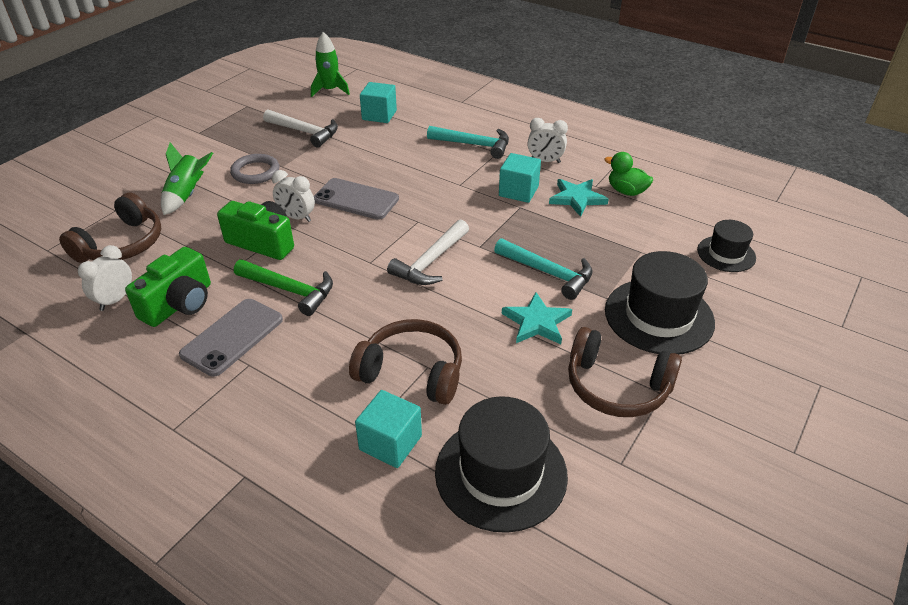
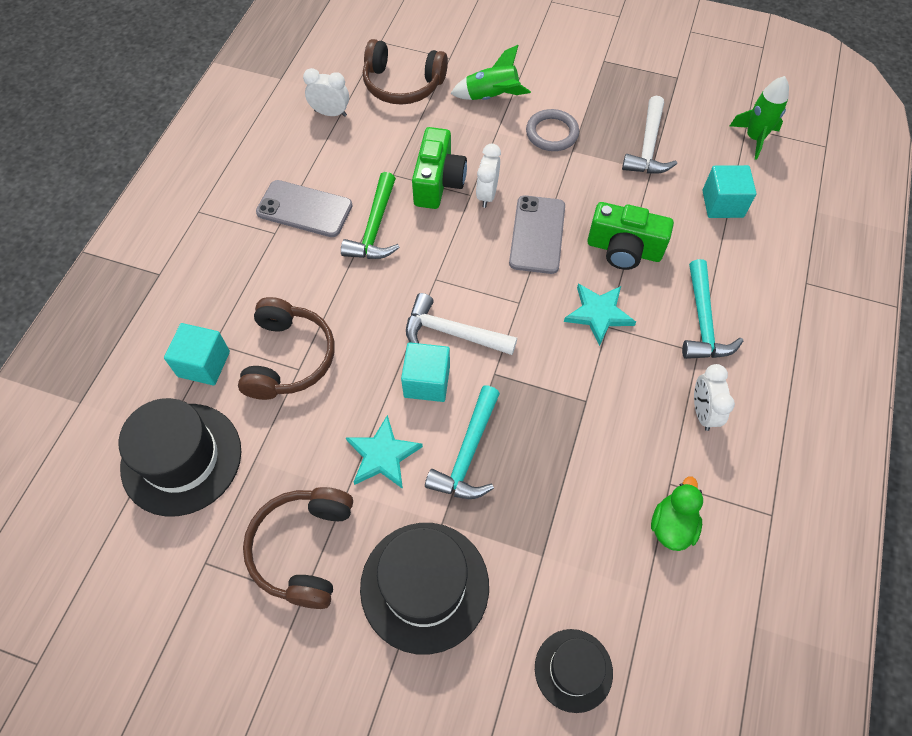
camera: 75 degrees right, 20 degrees up
(179, 304) = (336, 157): green camera -> green camera (624, 249)
(518, 191) = (618, 393): turquoise cube -> turquoise cube (427, 381)
(577, 198) = (630, 464): turquoise star -> turquoise star (598, 314)

